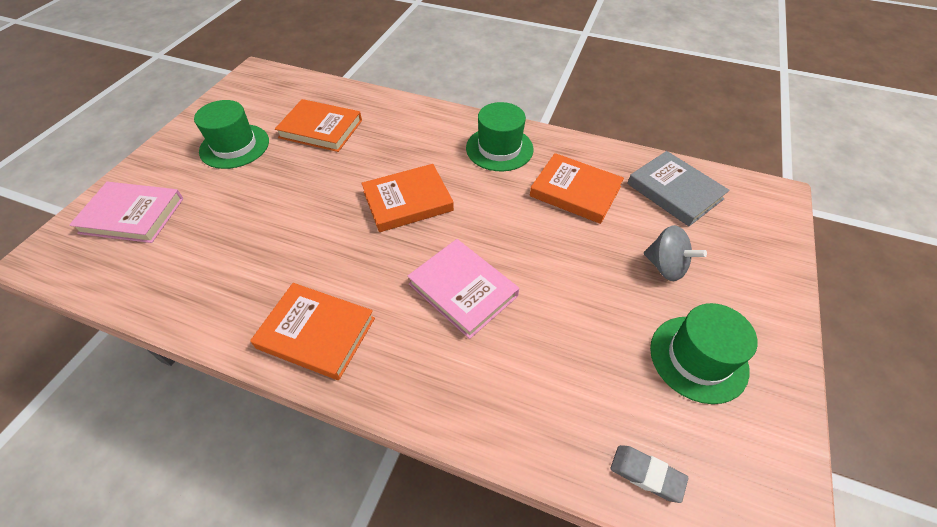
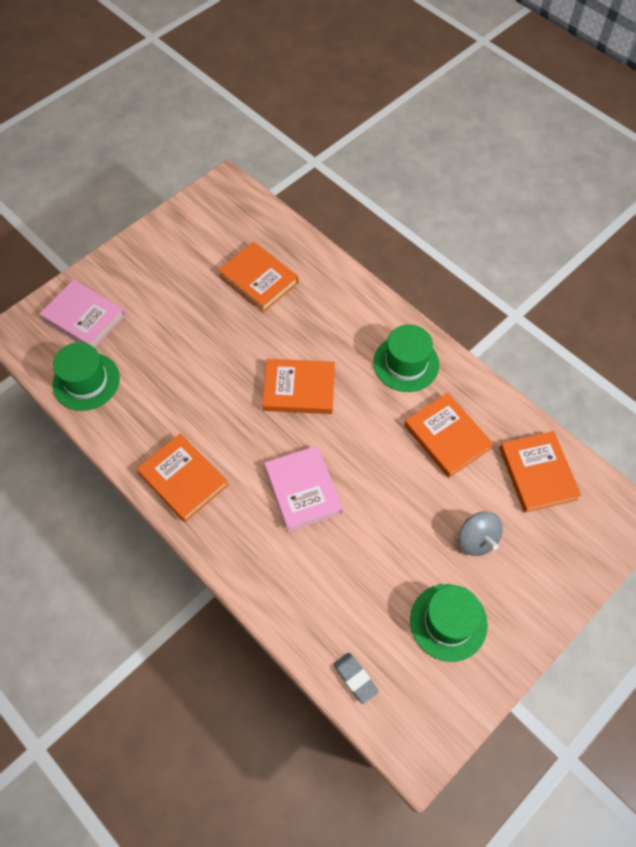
camera: 25 degrees right, 10 degrees up
(234, 146) = (180, 272): green hat -> green hat (86, 381)
(674, 191) = (537, 473): grey book -> orange book

